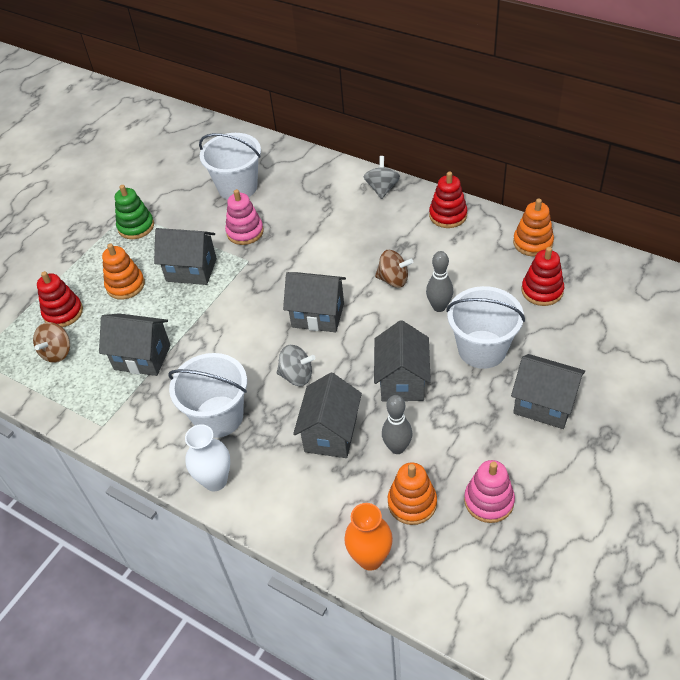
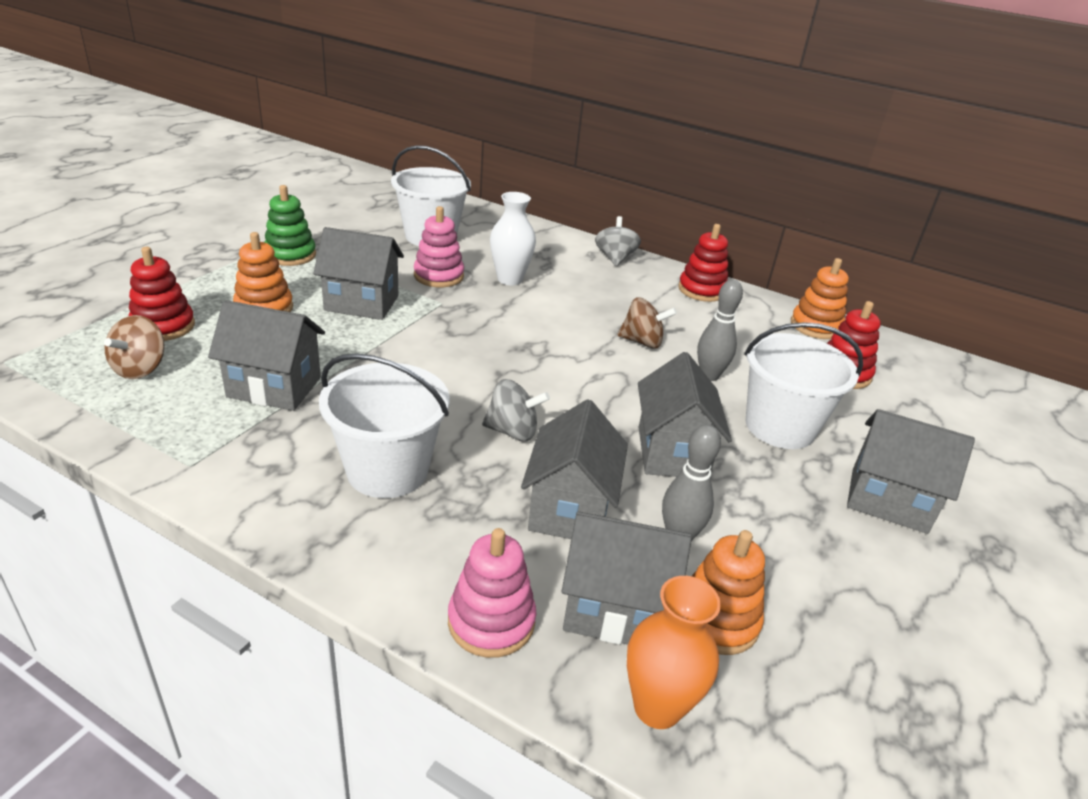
camera: 10 degrees left, 15 degrees down
(215, 481) = (374, 559): white vase -> white vase (510, 279)
(318, 315) = (541, 367): grey house -> grey house (615, 609)
(489, 501) = (844, 626): pink stacking toy -> pink stacking toy (491, 621)

